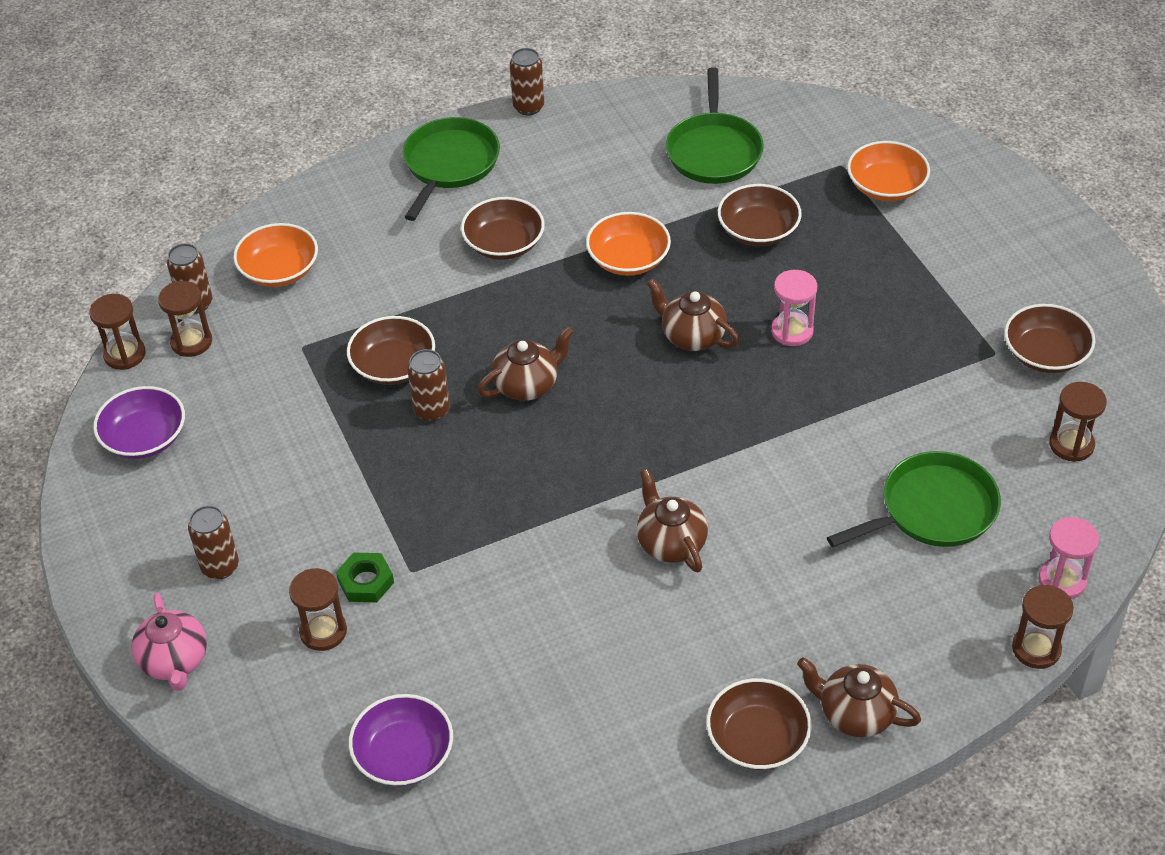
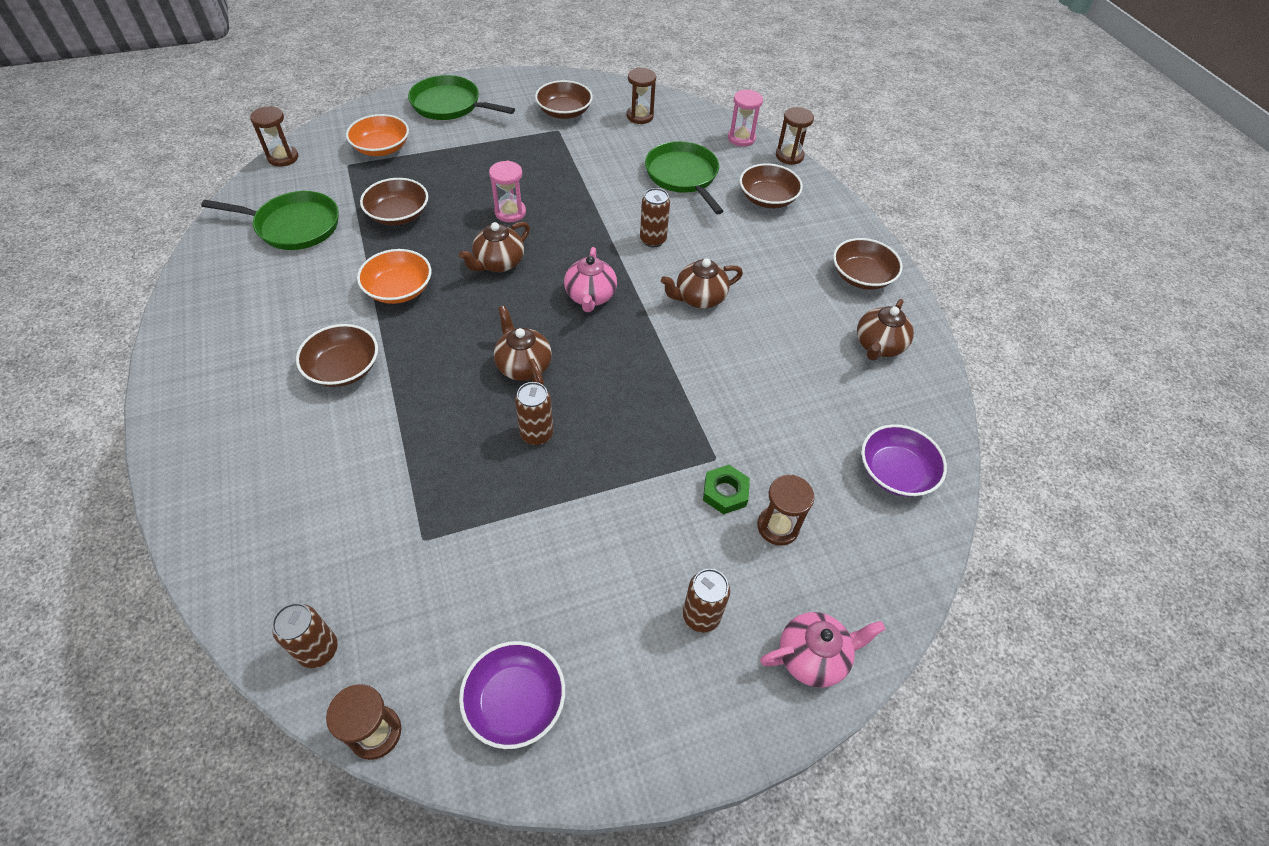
camera: 90 degrees left, 5 degrees up
(191, 342) = (379, 653): brown hourglass -> brown hourglass (283, 158)
(279, 270) = (299, 560): orange bowl -> none
(393, 366) = (473, 461): brown bowl -> brown bowl (767, 198)
(450, 164) = (210, 401): green pan -> green pan (449, 105)
(528, 107) = (161, 336): brown can -> brown can (653, 240)
(651, 431) = (590, 297): none -> pink teapot
(855, 714) = (839, 232): brown teapot -> brown teapot (878, 346)

